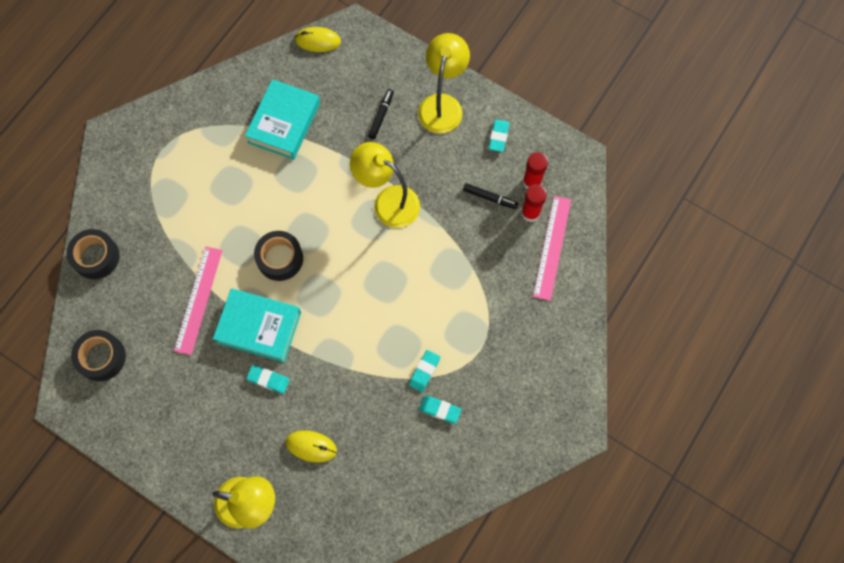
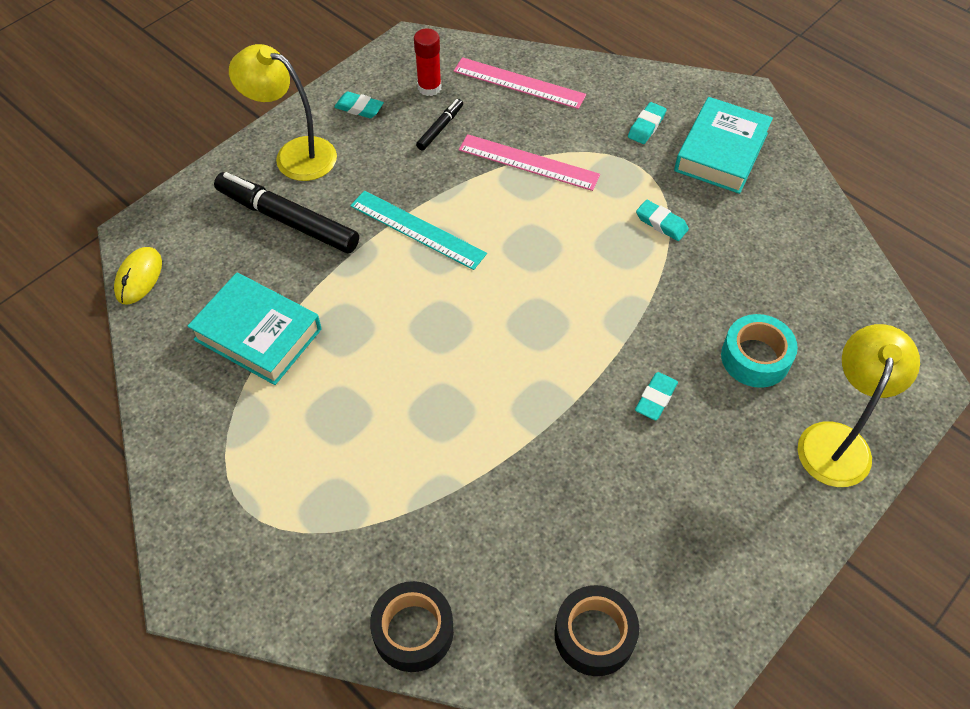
camera: 80 degrees left, 15 degrees down
(198, 300) = (518, 478): pink ruler -> pink ruler (528, 162)
(259, 327) = (574, 402): turquoise book -> turquoise book (721, 152)
(280, 258) = (473, 364): black tape -> none
(311, 446) = (755, 358): yellow mouse -> turquoise tape
(381, 116) = (287, 220): black marker -> black marker, size x2.09
(388, 201) = (417, 229): yellow lamp -> turquoise ruler
(440, 410) = (713, 215): turquoise eraser -> turquoise eraser (646, 126)
(530, 213) = (470, 95): red glue stick -> none

